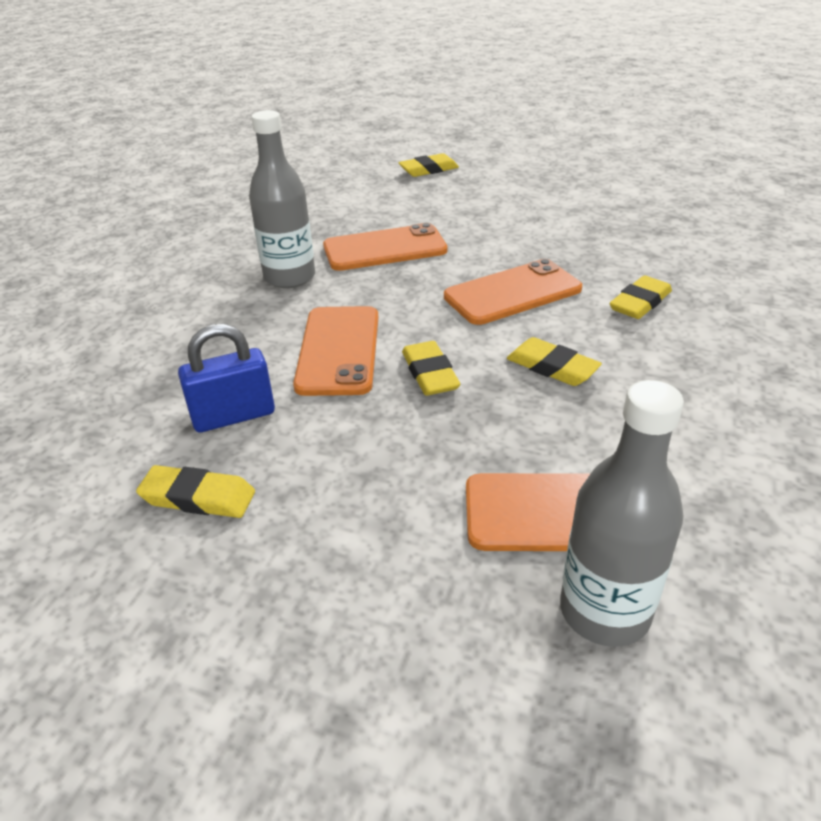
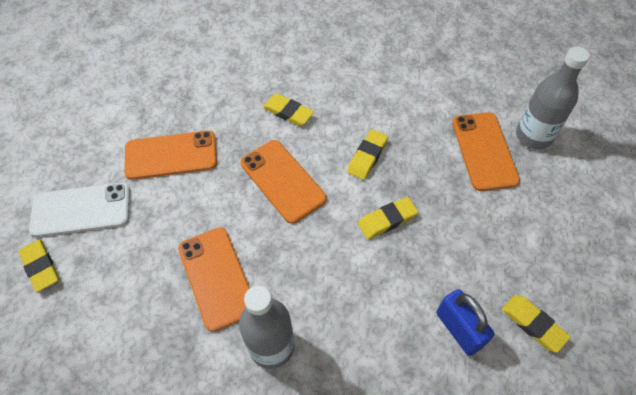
camera: 100 degrees left, 20 degrees up
(198, 497) = (533, 324): yellow eraser -> yellow eraser turned 45 degrees counterclockwise
(338, 350) = (372, 280): orange phone -> orange phone (171, 155)
(489, 182) = (81, 210): none -> white phone

